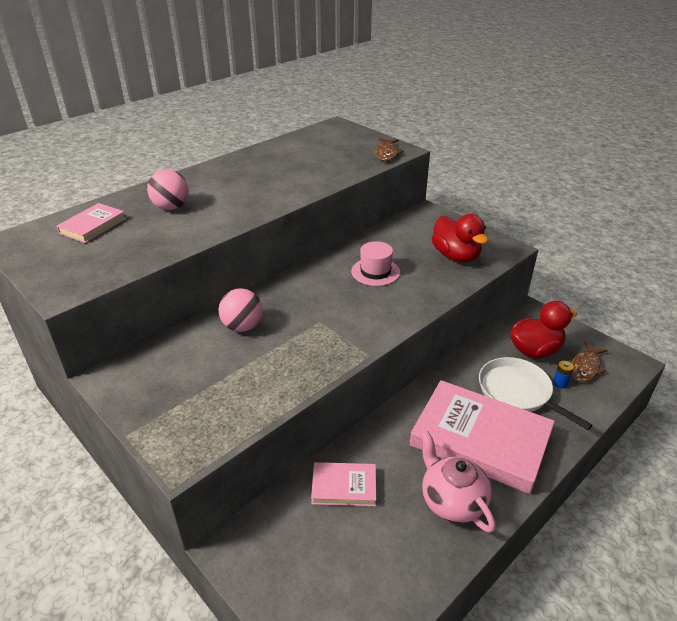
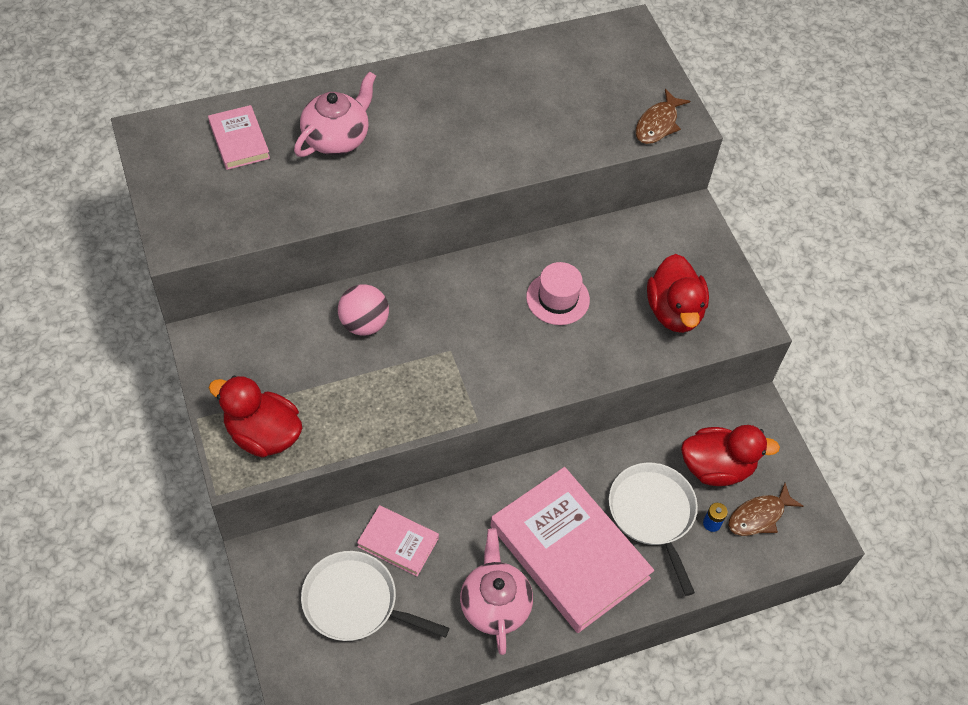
camera: 20 degrees right, 20 degrees up
(93, 226) = (239, 140): pink book -> pink book turned 75 degrees counterclockwise
(171, 207) = (336, 138): pink ball -> pink teapot
(194, 426) = (263, 434): none -> red duck
(334, 550) = (355, 602): none -> white pan

